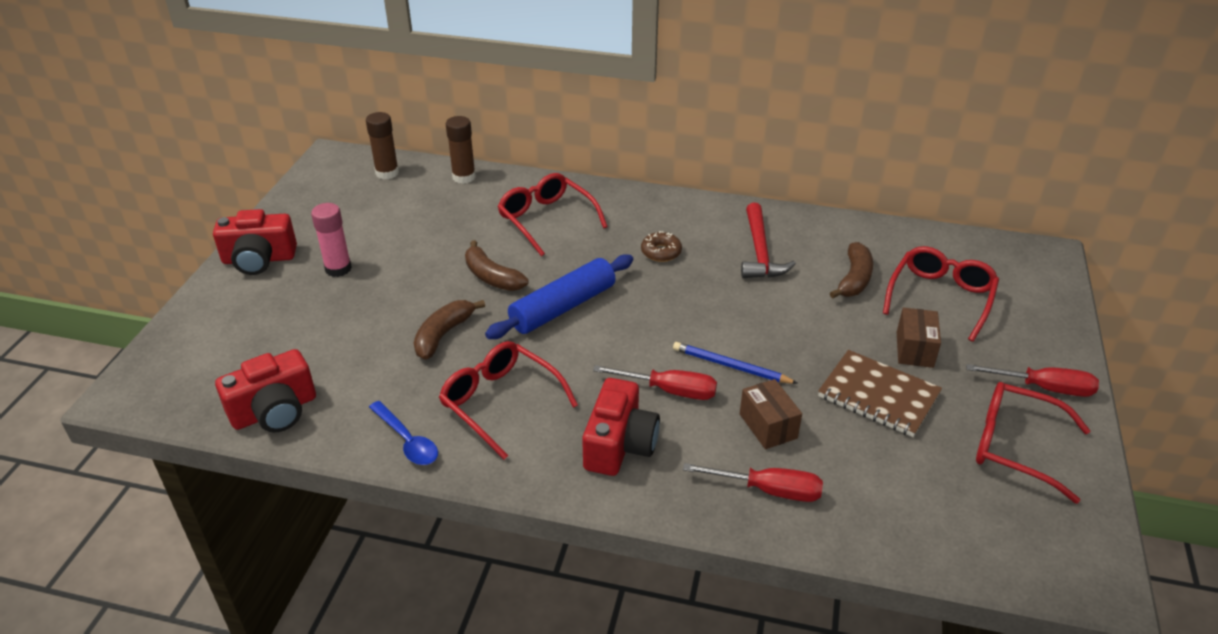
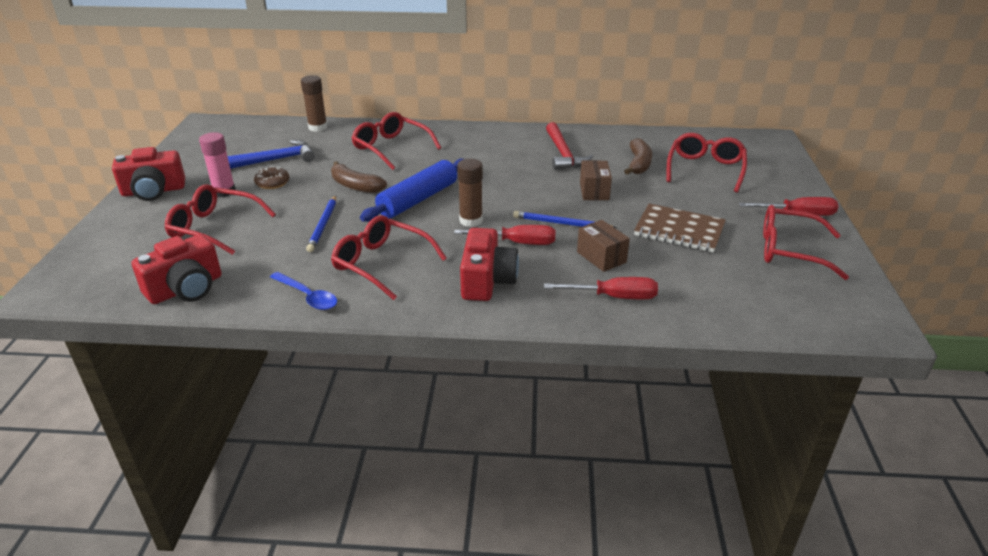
camera: 10 degrees left, 5 degrees down
(318, 324) = (214, 228): none -> red glasses
(387, 173) = (253, 129): brown glue stick -> brown glue stick (471, 220)
(403, 225) = (274, 160): none -> blue hammer
(443, 335) = (323, 225): brown banana -> blue pencil
(661, 252) = (487, 160): brown donut -> brown donut (272, 183)
(914, 349) = (696, 201): brown box -> brown box (594, 191)

